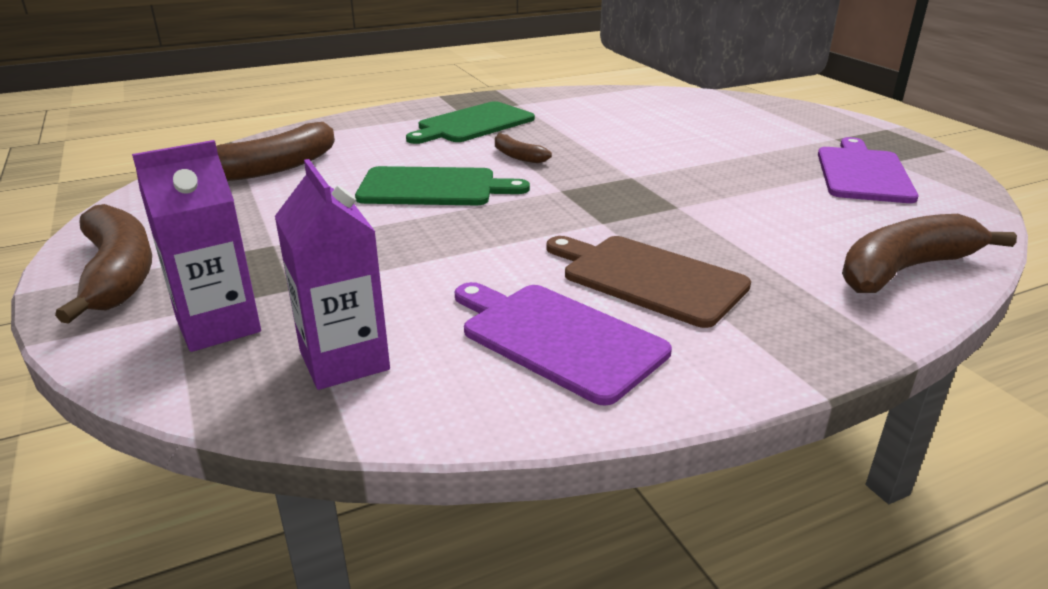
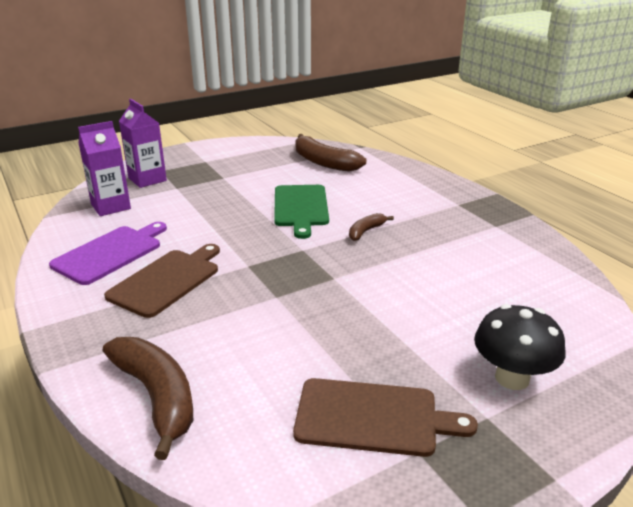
camera: 85 degrees right, 0 degrees up
(118, 274) = (197, 154): brown banana -> none
(473, 124) = (431, 211): green cutting board -> none
(781, 126) = (512, 378): none -> black mushroom
(862, 173) = (373, 417): purple cutting board -> brown cutting board

